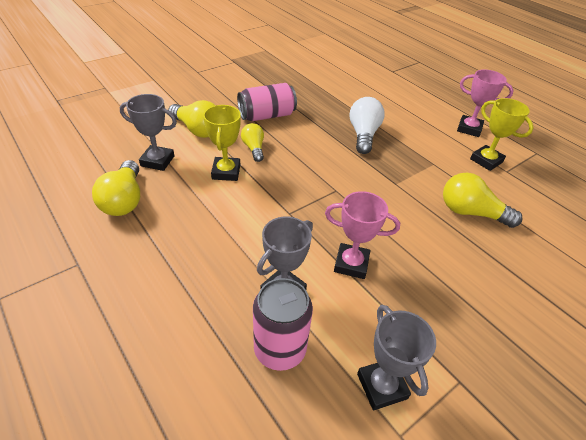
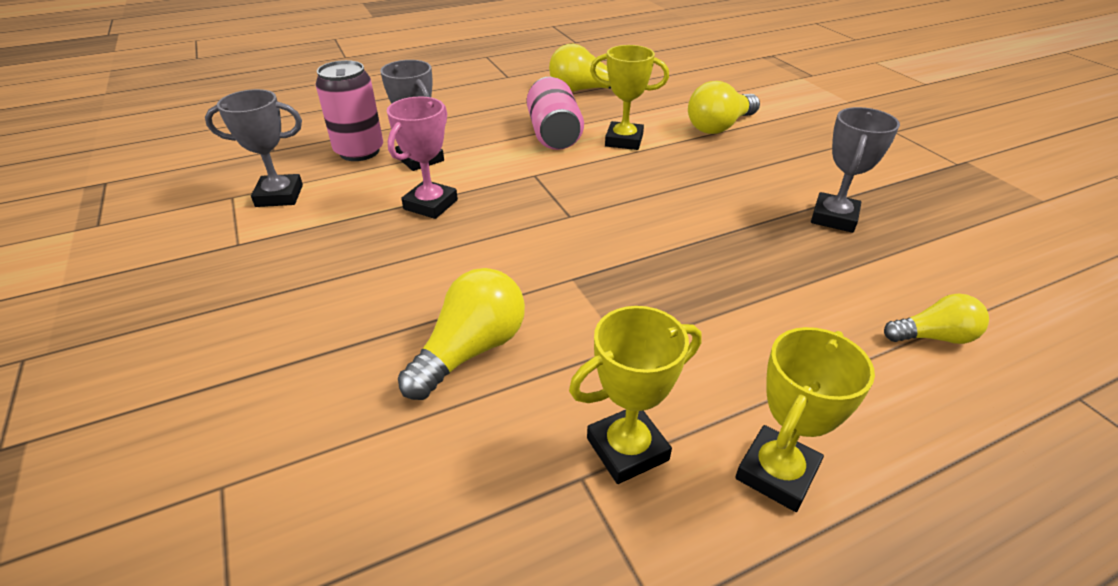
camera: 105 degrees right, 5 degrees down
(157, 161) = (650, 104): grey trophy -> grey trophy (834, 217)
(254, 148) = (676, 162): yellow light bulb -> yellow light bulb (933, 337)
(267, 116) = (769, 179): pink can -> pink can (554, 134)
(363, 135) = (723, 271): white light bulb -> none
(469, 129) = (776, 473): pink trophy -> yellow trophy

